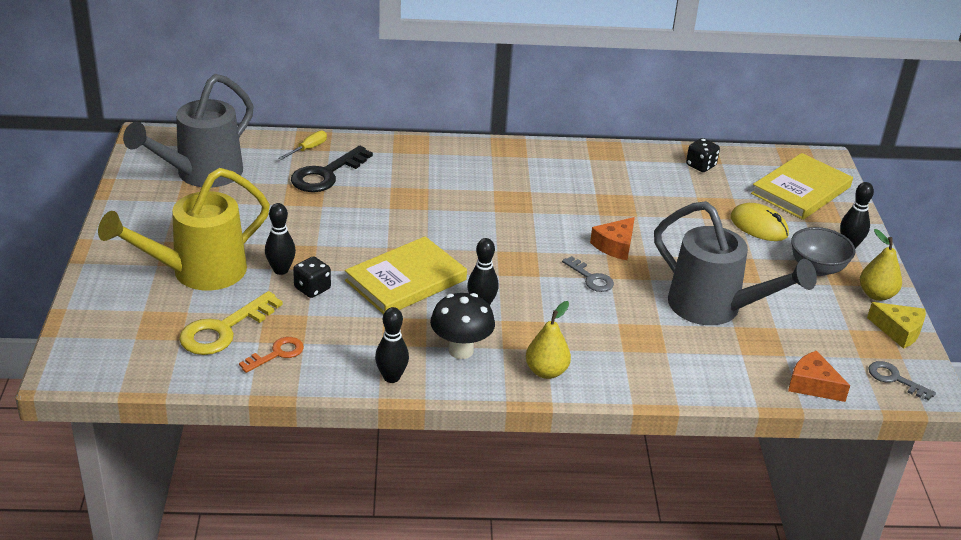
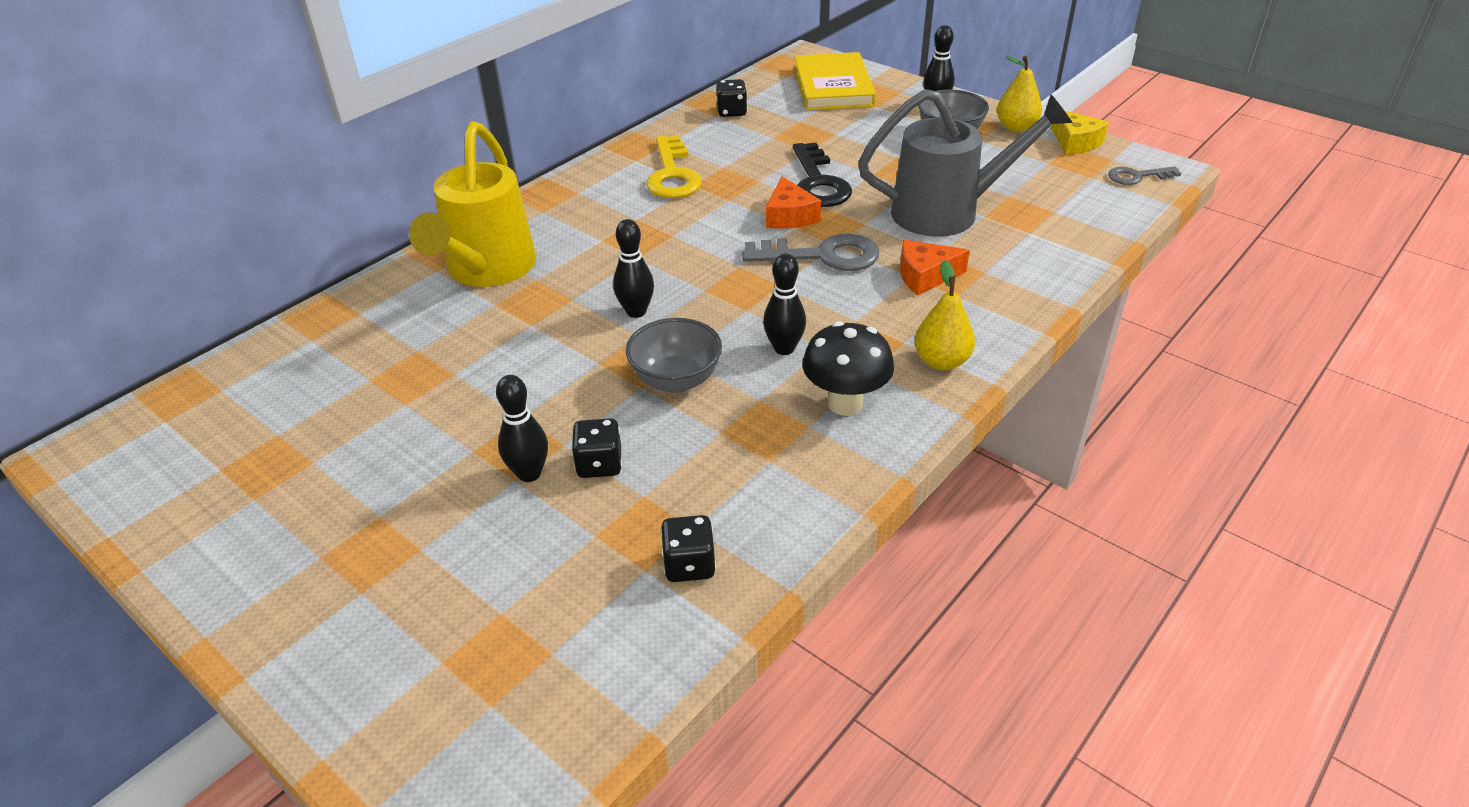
camera: 45 degrees left, 5 degrees up
(198, 272) = (434, 556): yellow watering can -> yellow watering can (487, 270)
(201, 174) = (236, 444): grey watering can -> none
(224, 329) = (583, 593): yellow key -> yellow key (672, 174)
(277, 354) = (689, 565): orange key -> black dice
(308, 149) = (331, 327): yellow screwdriver -> none
(326, 174) = (400, 339): black key -> black key (818, 182)
(391, 377) = (838, 483): black bowling pin -> black bowling pin (636, 311)
(406, 280) = (676, 380): yellow book -> grey bowl
(591, 278) = (822, 256): grey key -> grey key, size x1.71
(758, 226) = (857, 130): yellow mouse -> none
(812, 385) = (1108, 219): orange cheese -> orange cheese (925, 276)
(898, 331) = (1075, 142): yellow cheese -> yellow cheese turned 75 degrees clockwise

